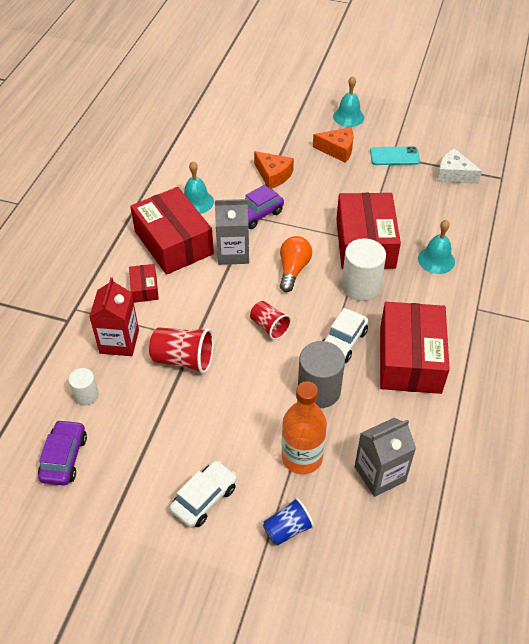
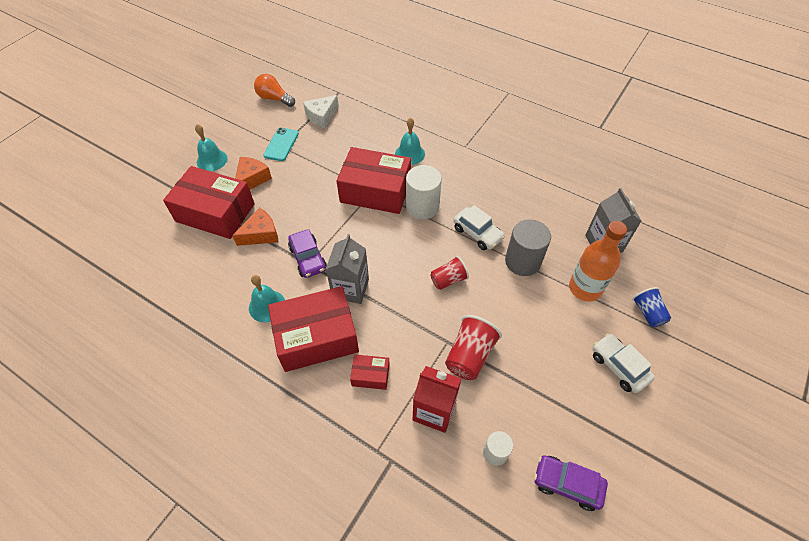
camera: 75 degrees left, 5 degrees up
(293, 269) = (388, 247): orange light bulb -> orange light bulb (274, 98)
(410, 359) = (503, 197): red box -> red box (215, 212)

